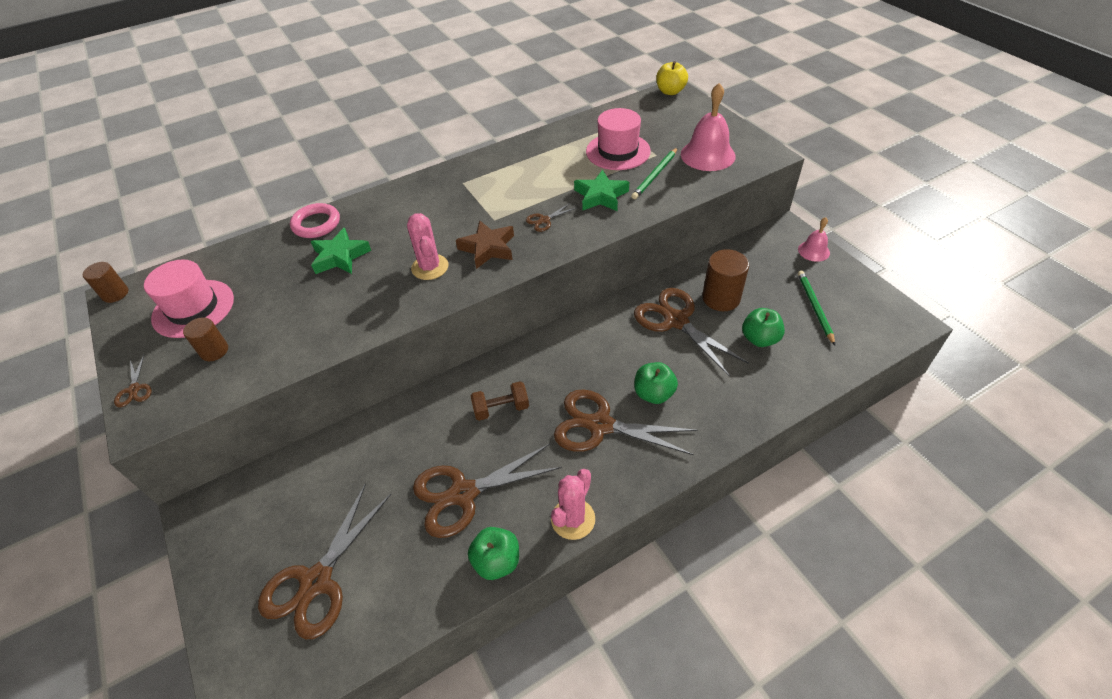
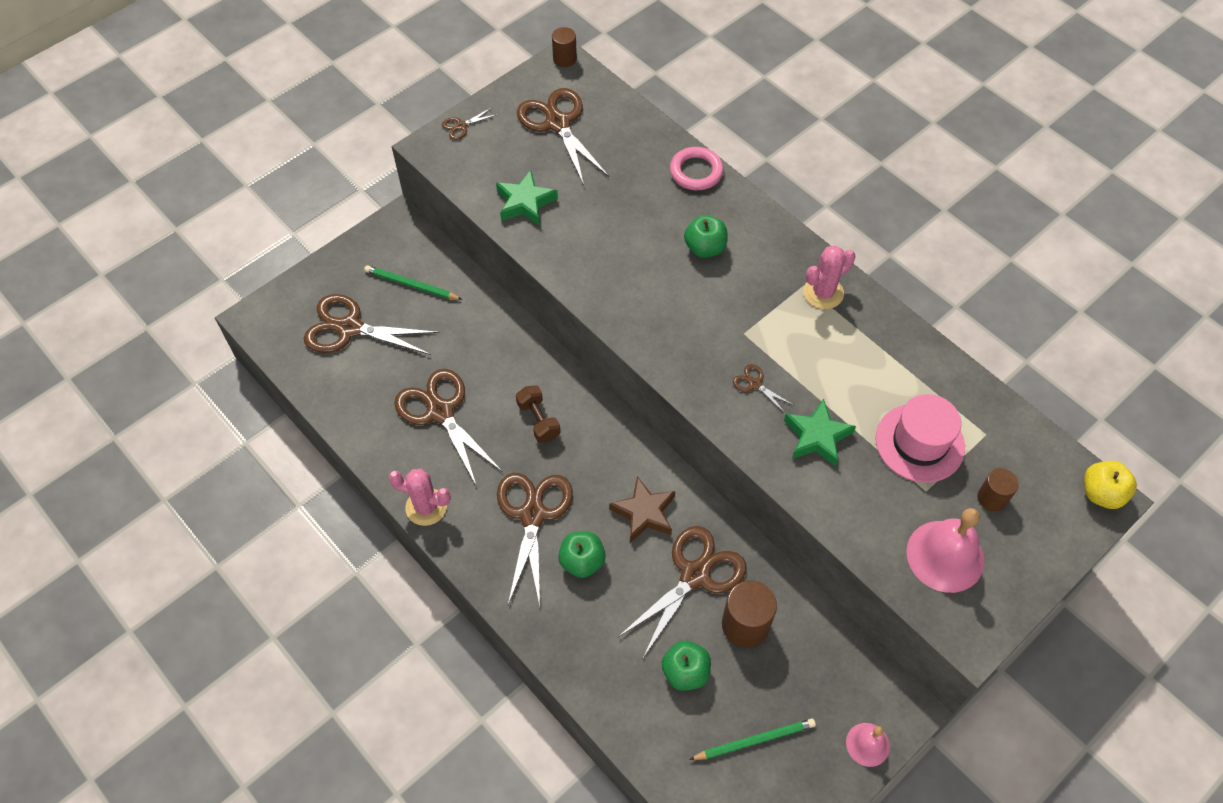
camera: 75 degrees right, 10 degrees up
(193, 308) = (557, 123): pink hat -> brown scissors
(214, 351) = (510, 161): brown cylinder -> brown cylinder (992, 498)
(340, 257) = (650, 210): green star -> green star (525, 202)
(430, 267) = (652, 293): pink cactus -> pink cactus (823, 293)
(488, 248) = (693, 339): brown star -> brown star (644, 513)
(497, 561) = (379, 454): green apple -> green apple (705, 248)
(655, 175) = (878, 494): green pencil -> green pencil (411, 285)

